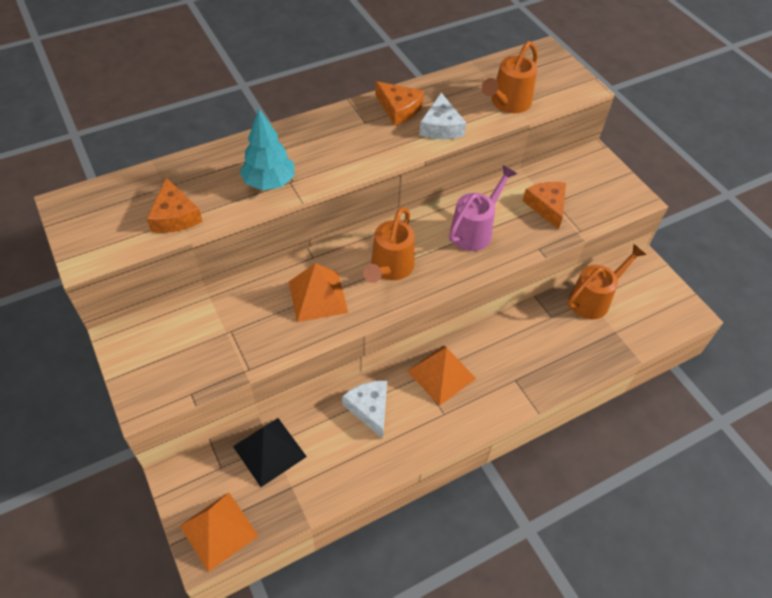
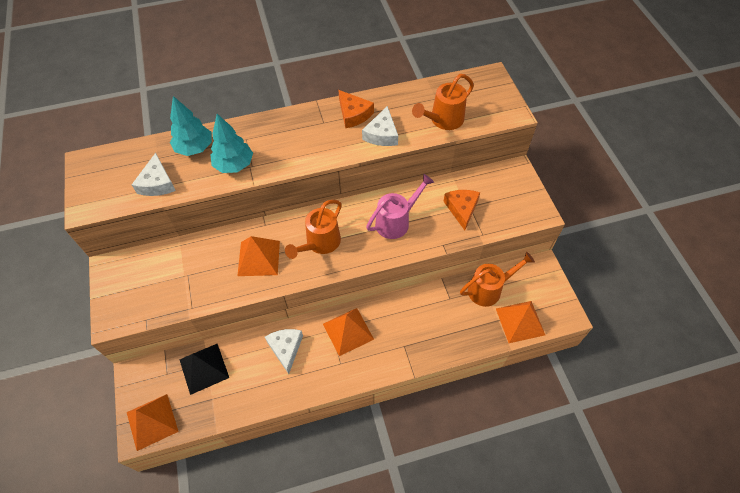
camera: 15 degrees right, 5 degrees up
(175, 216) = (157, 183): orange cheese -> white cheese
(211, 170) = (195, 148): none -> turquoise tree
(641, 329) = (520, 321): none -> orange pyramid

